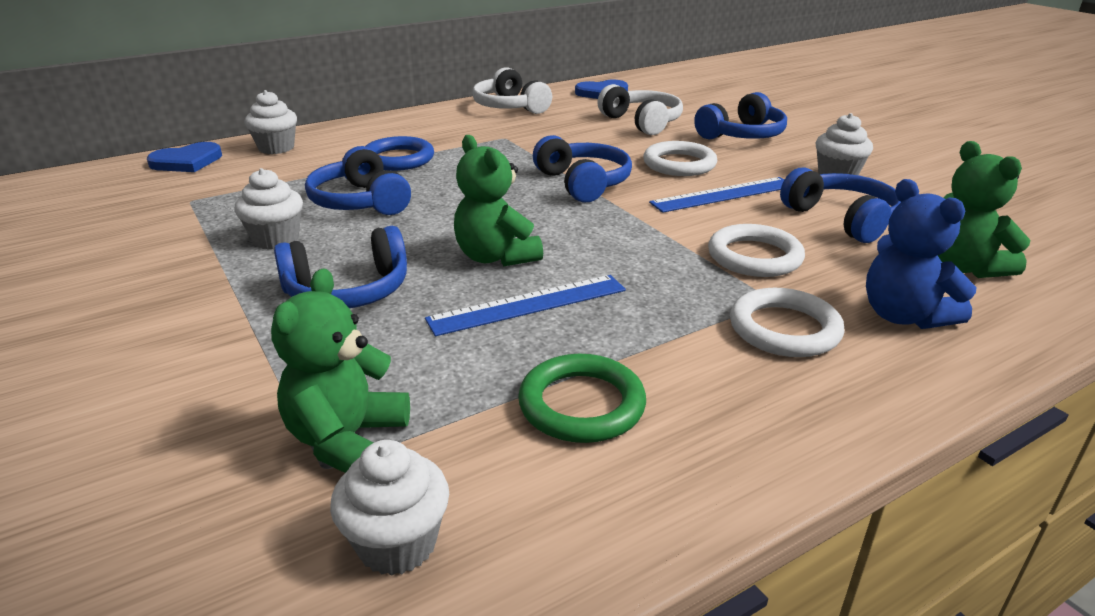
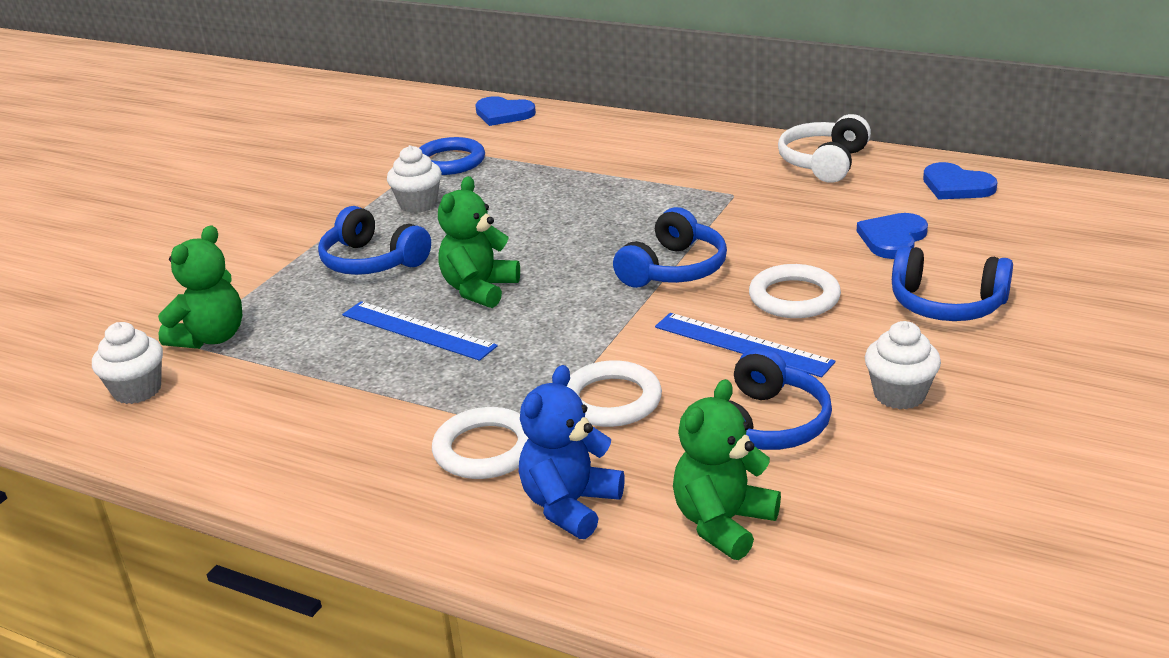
camera: 60 degrees right, 0 degrees up
(276, 148) = (571, 126): white cupcake -> none
(347, 440) = (211, 338): green teddy bear -> green teddy bear turned 135 degrees clockwise
(360, 202) = (512, 201): blue headphones -> none
(398, 159) = (615, 176): blue ring -> blue ring (450, 161)
(581, 404) = (304, 398): green ring -> none
(642, 122) = (893, 239): white headphones -> blue heart

